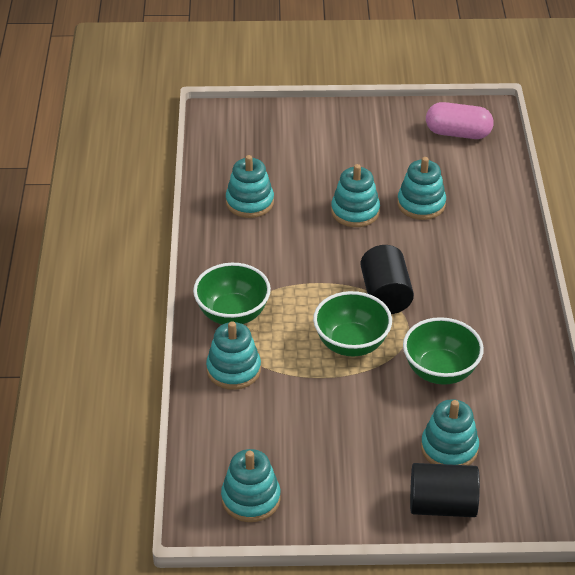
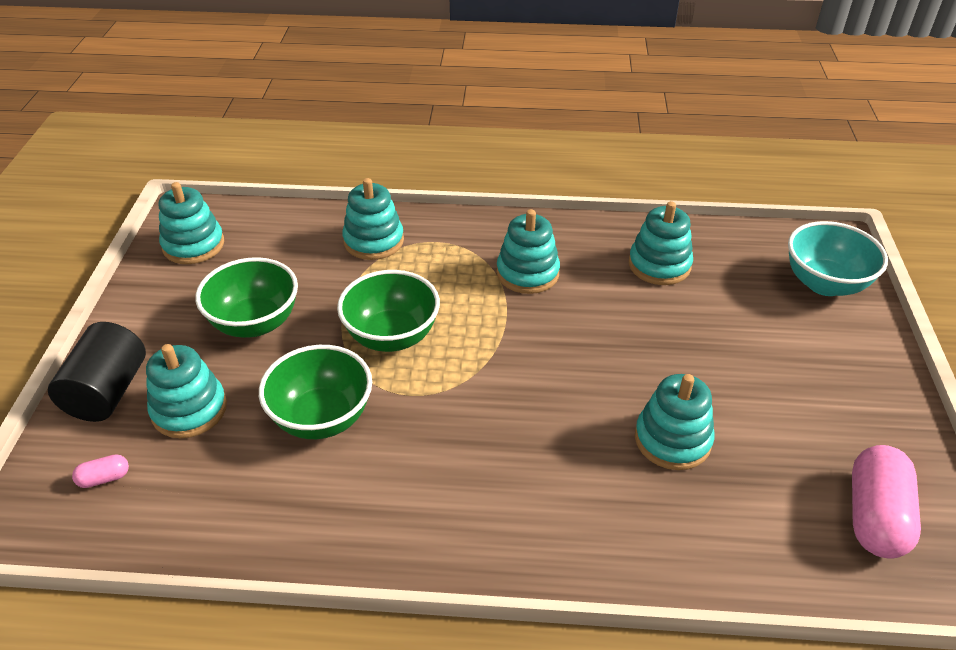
camera: 95 degrees right, 0 degrees up
(232, 314) = (460, 243): green bowl -> green bowl (255, 323)
(262, 126) = (824, 283): none -> turquoise bowl
(355, 211) = (649, 362): turquoise stacking toy -> turquoise stacking toy (527, 273)
(385, 295) = (475, 377): black cylinder -> none
(522, 480) = (104, 478): none -> pink capsule

